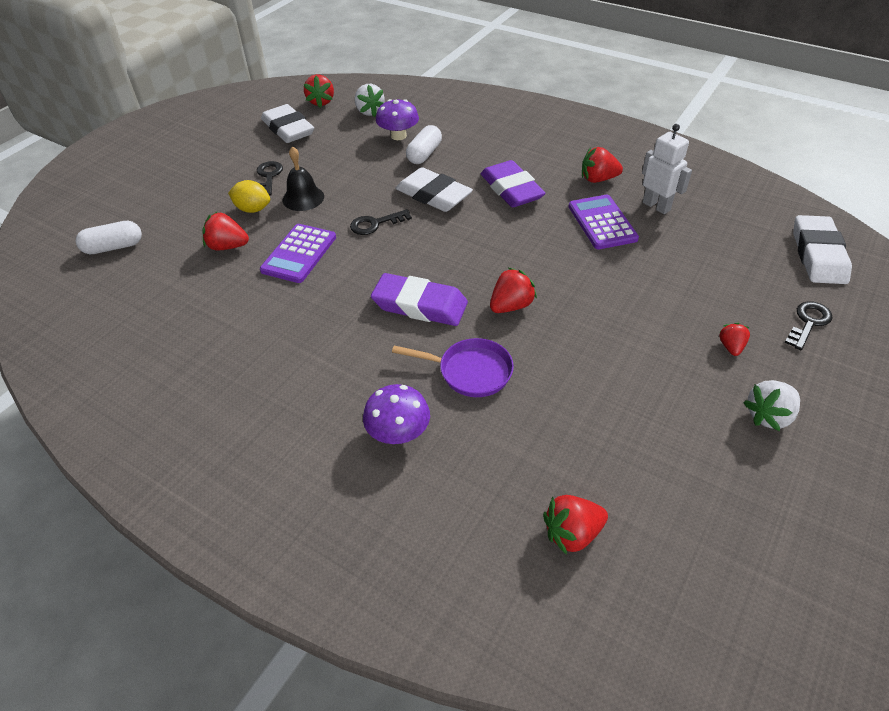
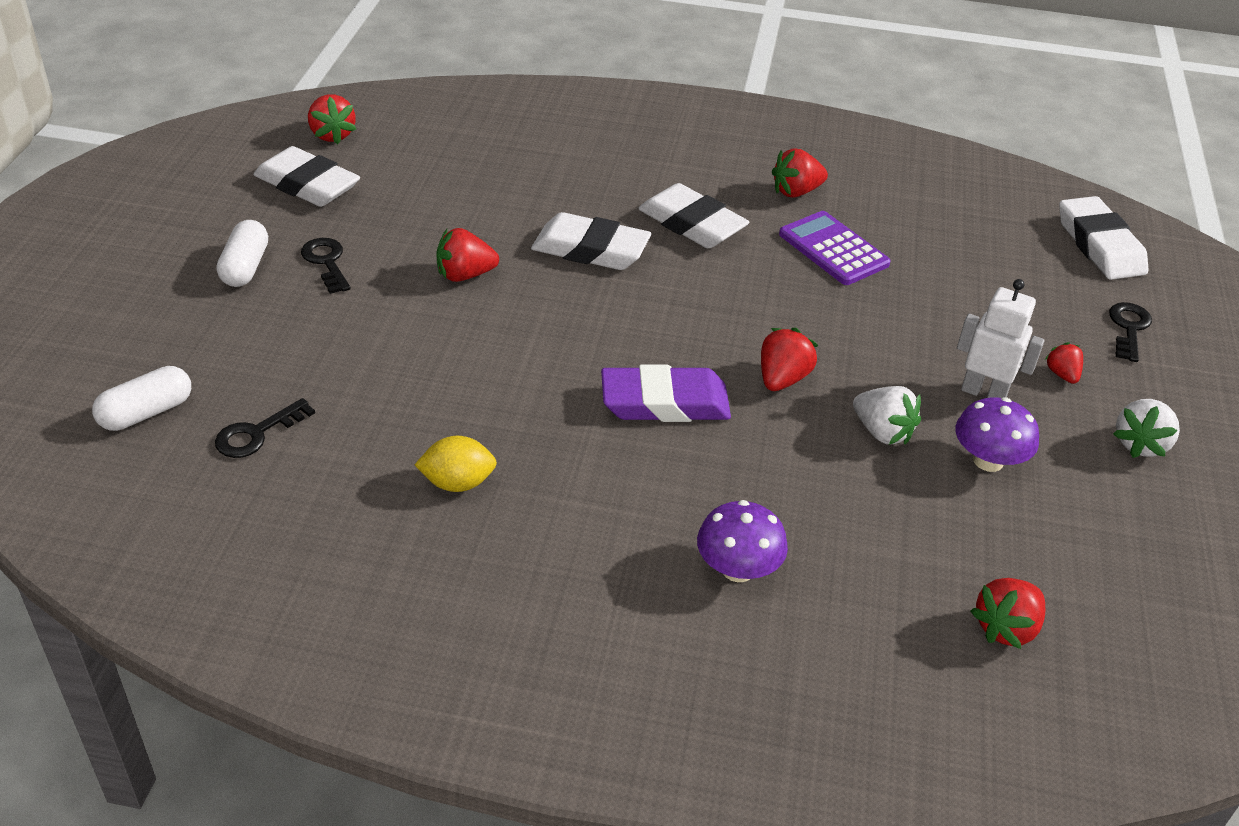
camera: 25 degrees left, 5 degrees down
(228, 246) = (333, 376): red strawberry -> red strawberry (465, 275)
(253, 209) = (335, 315): yellow lemon -> yellow lemon (457, 483)
(299, 254) = (450, 367): purple calculator -> none
(303, 198) = (402, 285): black bell -> none
(369, 111) = (418, 140): white strawberry -> white strawberry (882, 432)
(375, 224) = (534, 304): black key -> black key (257, 434)
(398, 136) = (486, 171): purple mushroom -> purple mushroom (988, 460)
(424, 154) = (541, 192): white capsule -> white capsule (245, 267)
(470, 371) = (781, 472): purple pan -> none
(511, 189) = (692, 224): purple eraser -> white eraser
(656, 206) = (887, 216): white robot -> white robot (984, 393)

